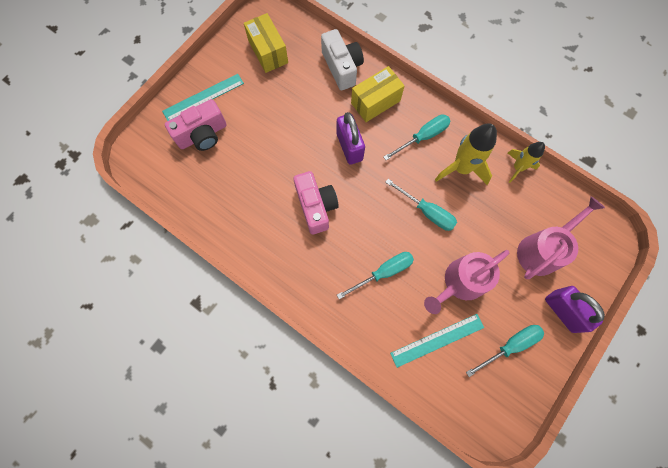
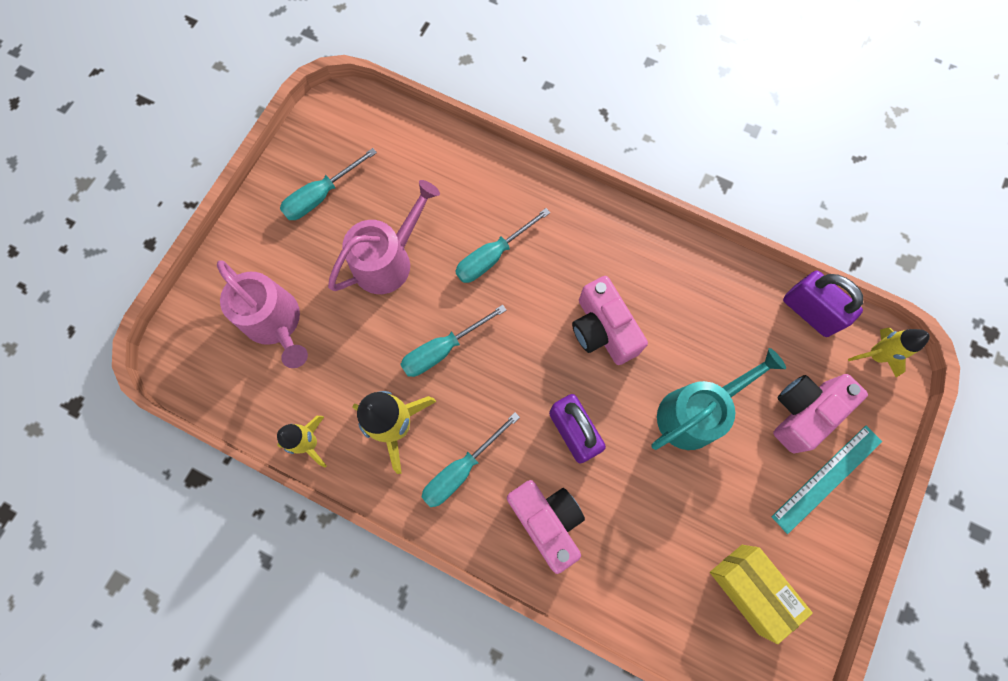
camera: 170 degrees right, 0 degrees up
(143, 160) = (875, 355): none -> yellow rocket
(270, 145) = (695, 412): none -> turquoise watering can
(342, 67) = (615, 579): white camera -> none
(375, 102) = (546, 521): yellow box -> pink camera
(427, 211) = (442, 350): turquoise screwdriver -> turquoise screwdriver turned 60 degrees counterclockwise
(437, 340) = (413, 187): turquoise ruler -> none
(542, 249) = (276, 323): pink watering can -> pink watering can turned 75 degrees counterclockwise
(563, 311) = (251, 247): purple padlock -> purple padlock (809, 312)

